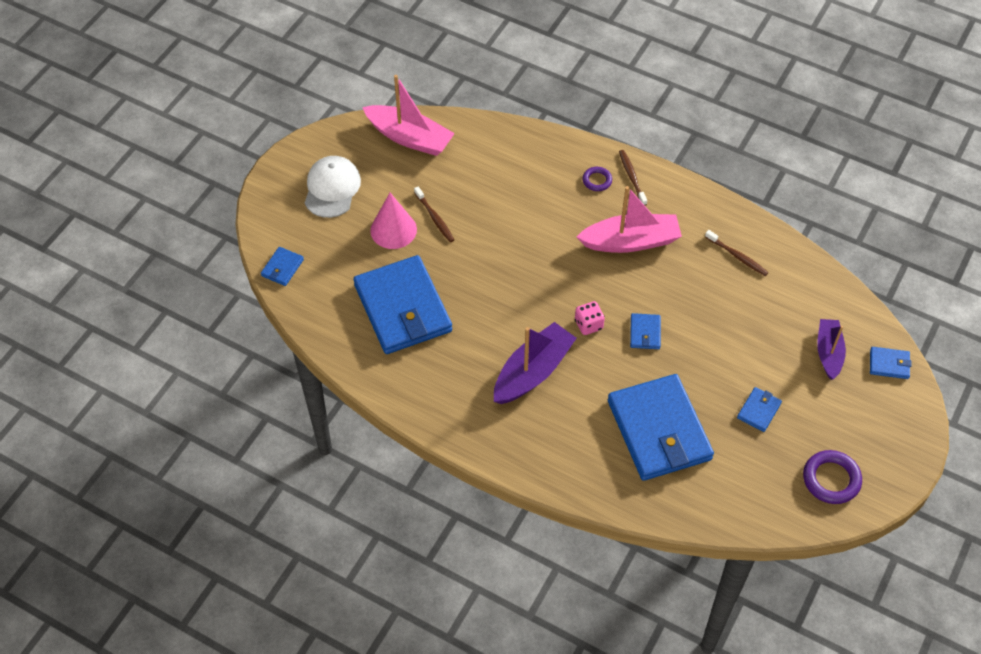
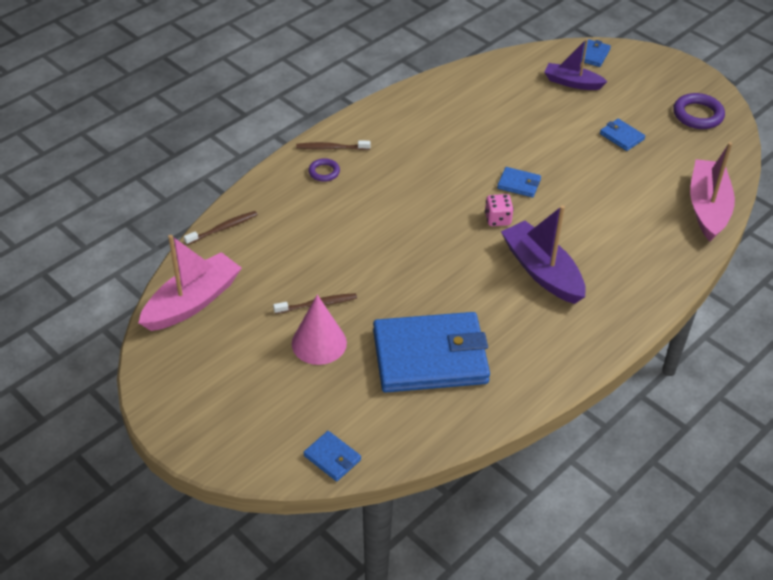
camera: 75 degrees left, 10 degrees down
(332, 188) = (233, 387): white cap -> none
(631, 241) = (409, 167): pink boat -> pink boat (707, 207)
(659, 430) = (629, 201): blue wallet -> none
(737, 256) = (452, 106): brown toothbrush -> brown toothbrush (223, 228)

